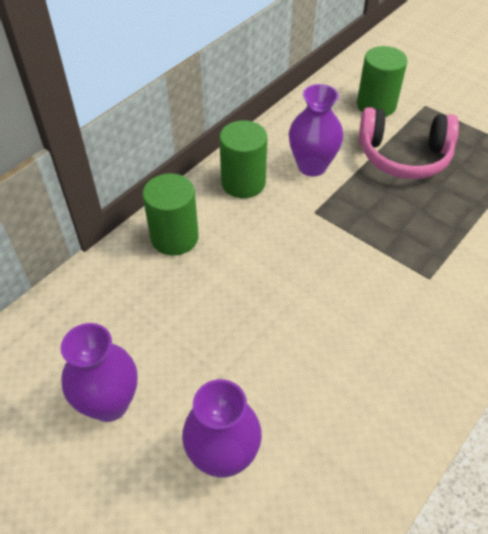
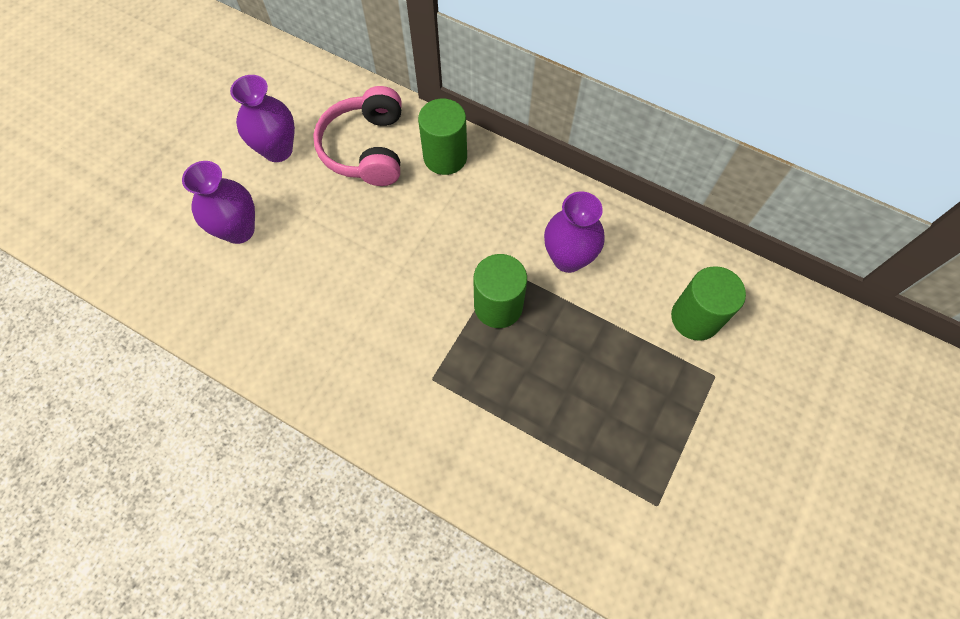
camera: 80 degrees right, 15 degrees up
(243, 183) = (527, 199): green cylinder -> green cylinder (498, 306)
(403, 156) = (609, 351): pink headphones -> pink headphones (366, 149)

